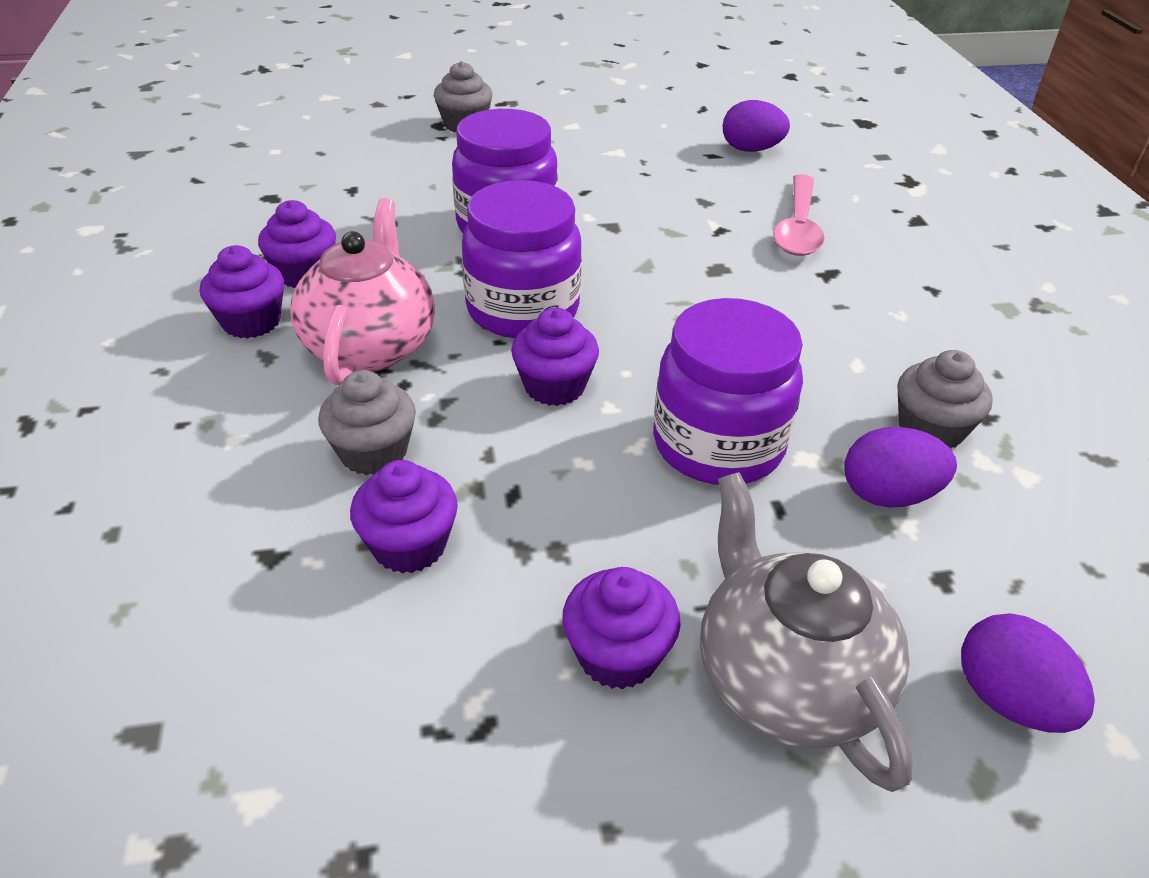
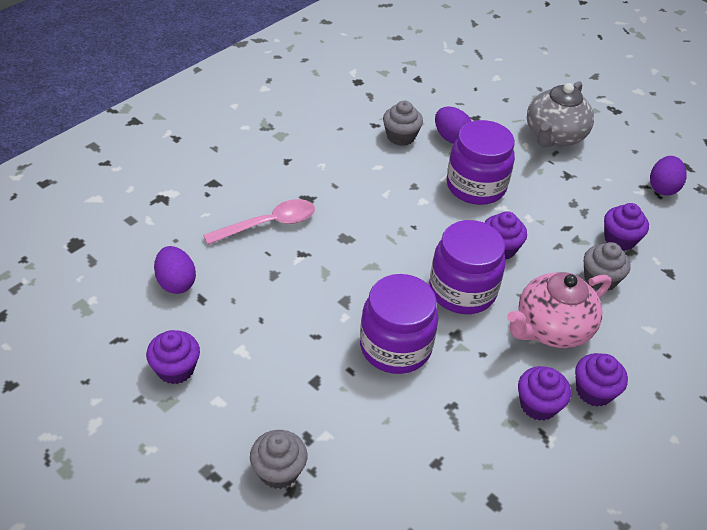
camera: 130 degrees left, 5 degrees up
(617, 654) = (590, 171): purple cupcake -> purple cupcake (175, 369)
(1008, 700) = (507, 97): purple egg -> purple egg (663, 188)

